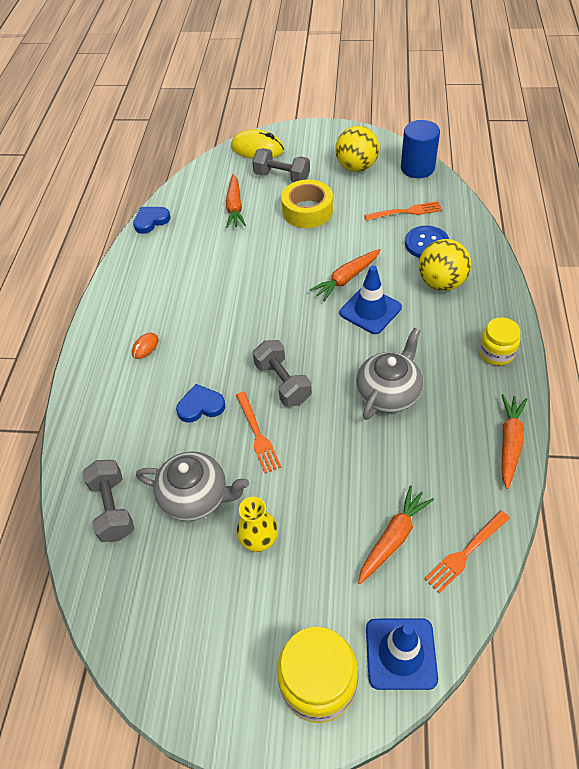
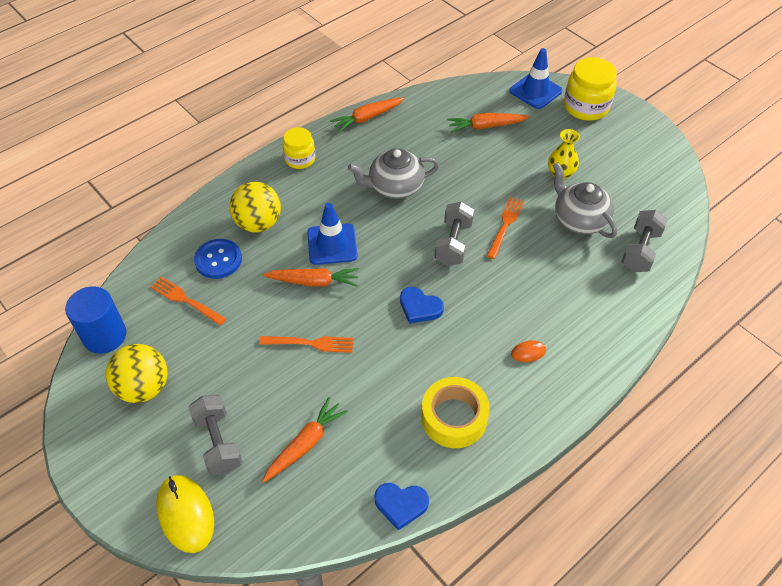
camera: 140 degrees left, 0 degrees up
(201, 406) = (526, 271): blue heart -> blue heart (419, 307)
(307, 211) = (253, 375): yellow tape -> yellow tape (454, 418)
(465, 553) = (457, 98): orange fork -> orange fork (310, 343)

